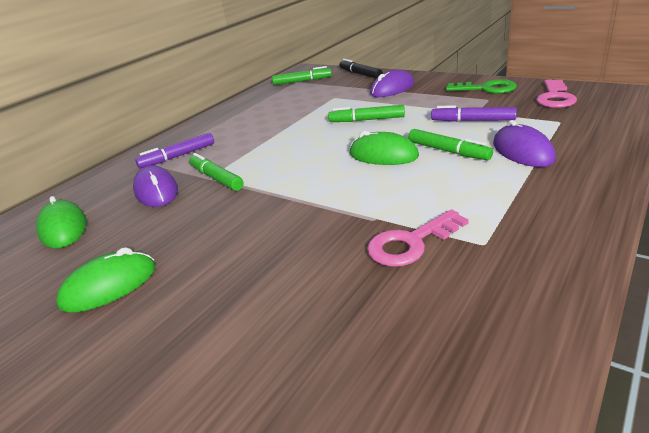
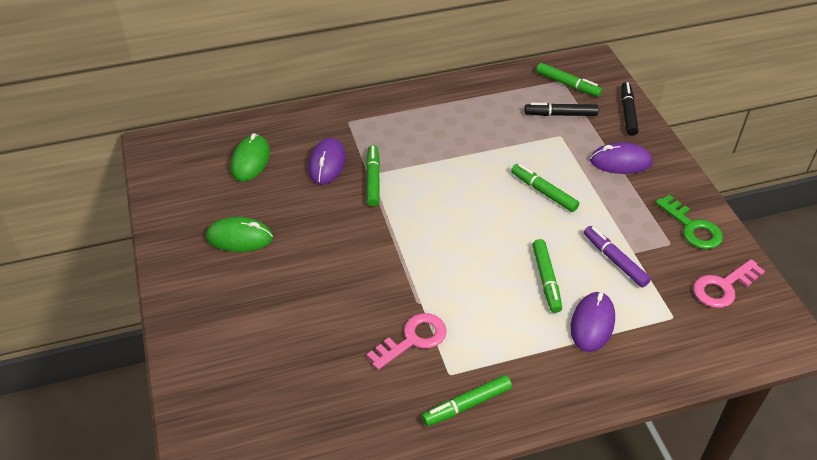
camera: 35 degrees right, 15 degrees up
(178, 156) = (373, 129): purple marker -> none
(318, 91) = (560, 114): none -> black marker
(383, 155) = (500, 246): green mouse -> none
(411, 243) = (413, 339): pink key -> pink key turned 135 degrees clockwise
(538, 252) = (467, 405): none -> green marker

